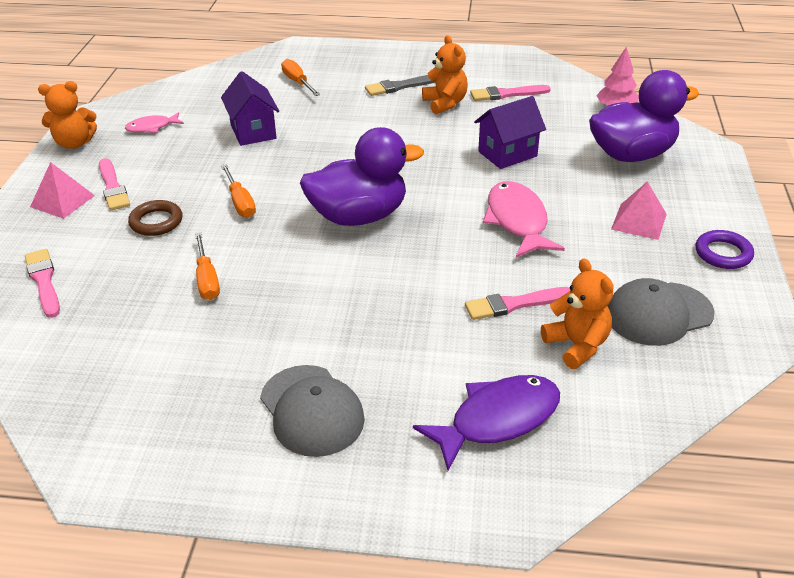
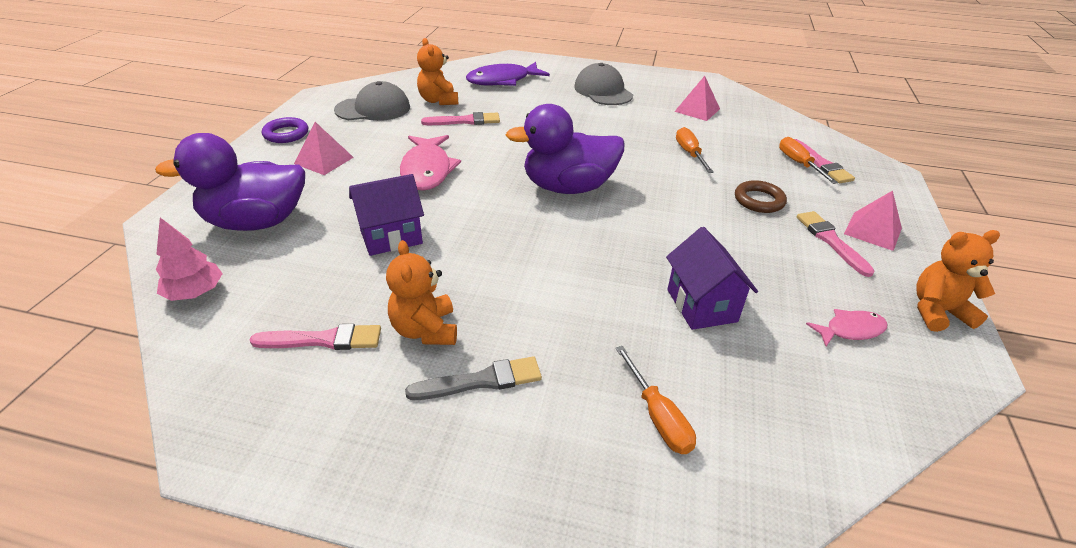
camera: 175 degrees left, 0 degrees up
(159, 376) = (697, 110): none -> pink pyramid
(240, 202) = (685, 211): orange screwdriver -> orange screwdriver (798, 163)

